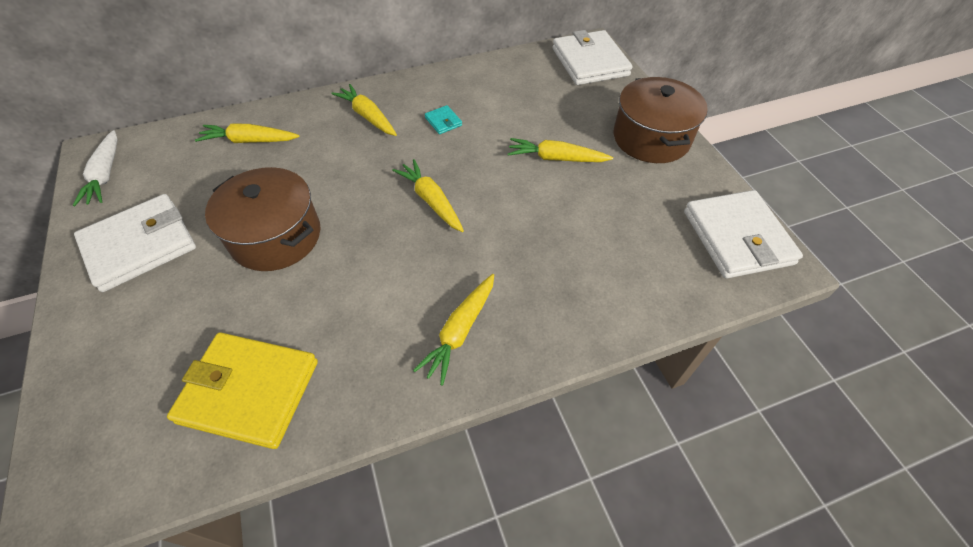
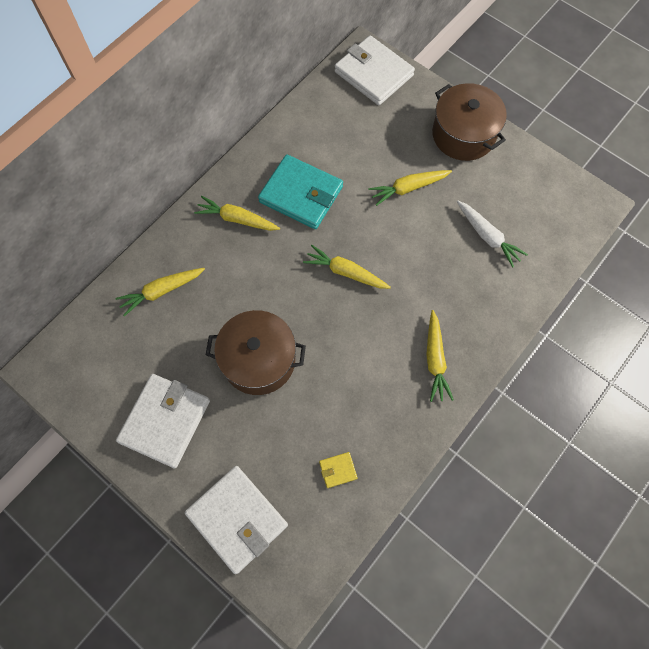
camera: 30 degrees left, 15 degrees up
(105, 175) = (73, 382): white carrot -> white carrot (487, 236)
(249, 391) = (338, 470): yellow wallet -> yellow wallet, size x0.41
(443, 121) = (301, 194): turquoise wallet -> turquoise wallet, size x2.41
(737, 237) = (562, 197): white wallet -> white wallet (237, 519)

